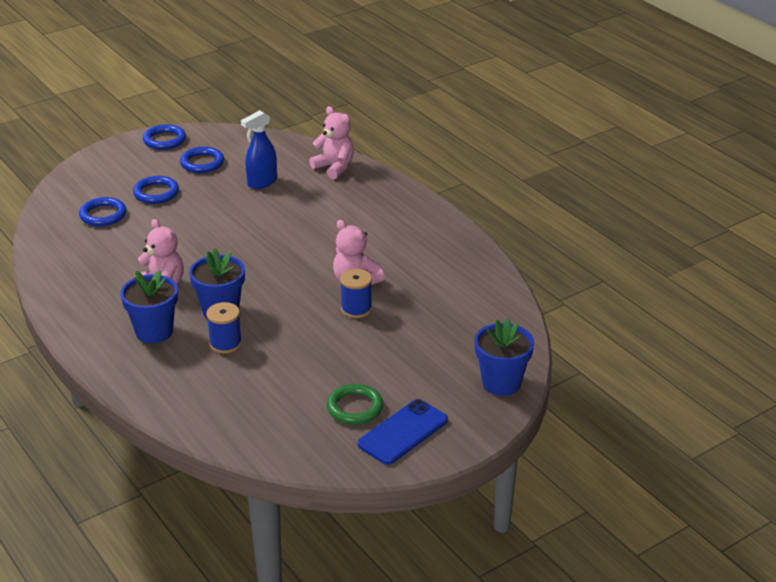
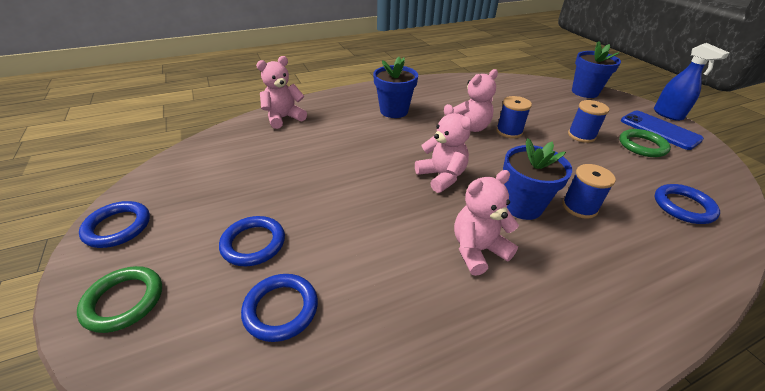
camera: 80 degrees left, 5 degrees up
(105, 164) = (124, 301): none -> green ring
(154, 331) = (573, 263): blue flower pot -> blue flower pot (394, 111)
(202, 163) = (208, 197): blue ring -> blue ring (683, 206)
(255, 266) = (441, 176): none -> pink teddy bear
(262, 182) = (283, 159): blue spray bottle -> blue spray bottle (668, 114)
(365, 362) = (581, 135): none -> blue spool

